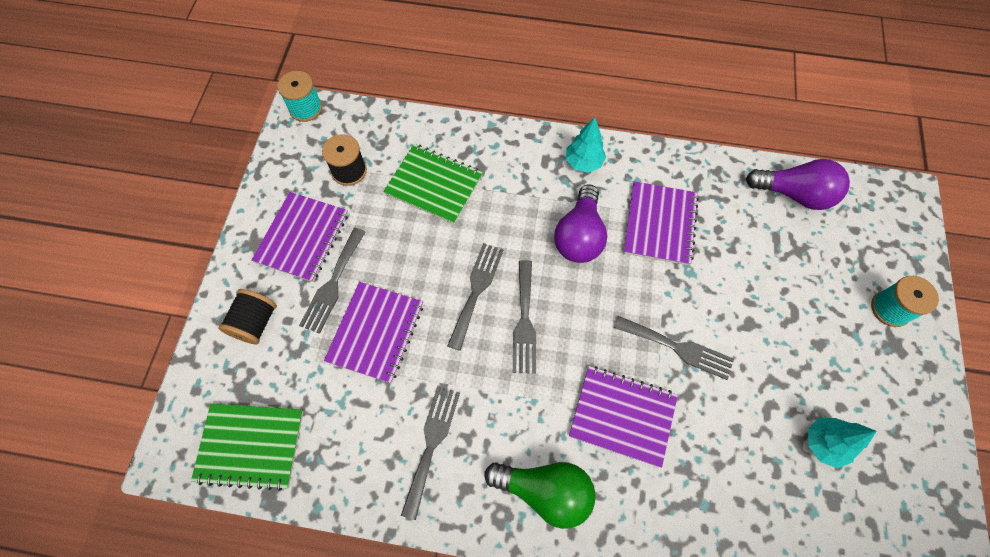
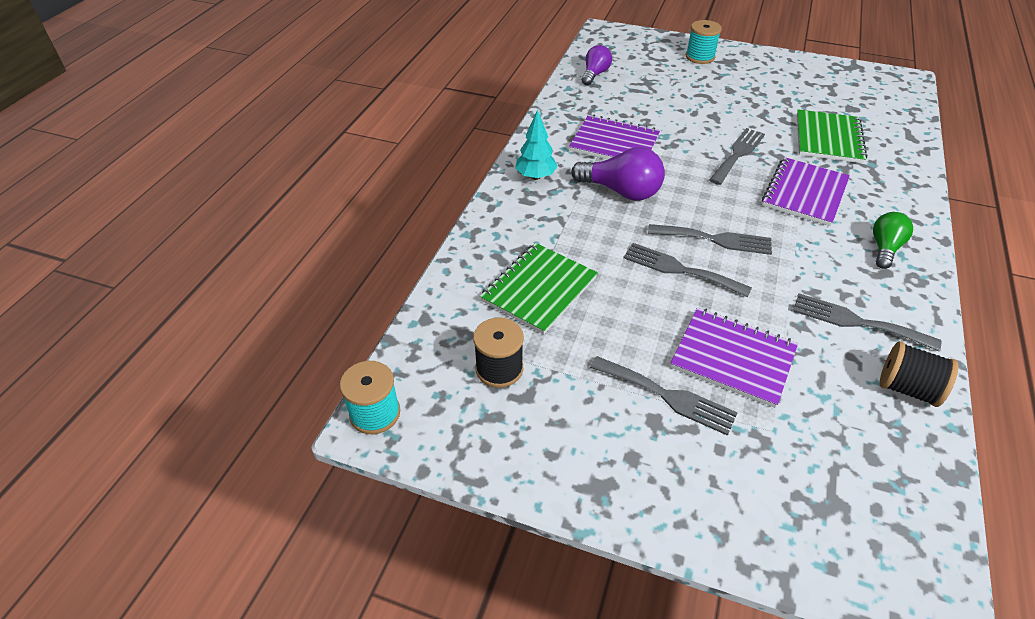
camera: 80 degrees left, 20 degrees down
(250, 445) = (896, 496): green notebook -> green notebook (828, 138)
(255, 323) = (724, 487): black spool -> black spool (907, 388)
(302, 238) = (596, 426): purple notebook -> none
(545, 491) = (884, 248): green light bulb -> green light bulb, size x0.64
(794, 194) = (595, 74): purple light bulb -> purple light bulb, size x0.64
(824, 443) = (810, 103): turquoise tree -> none

